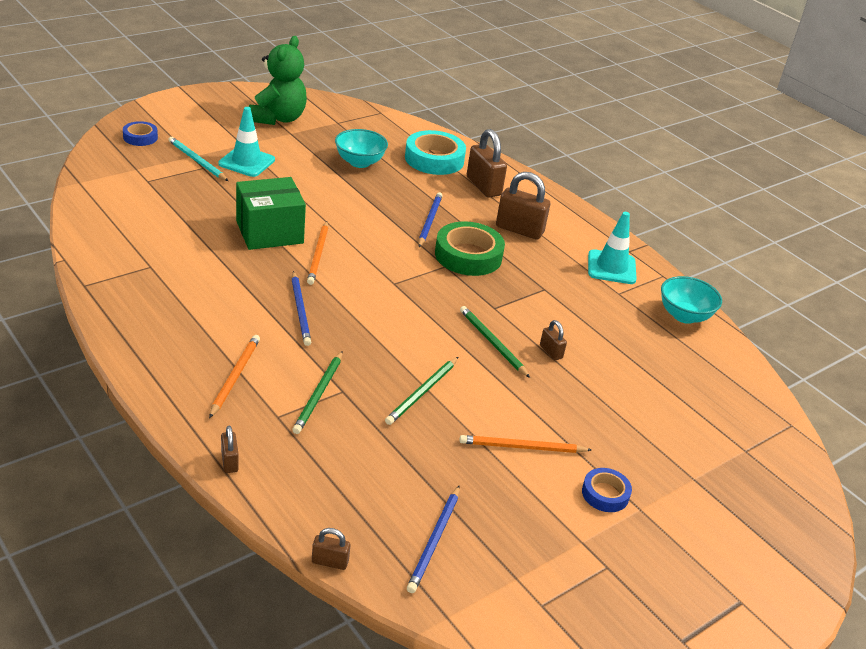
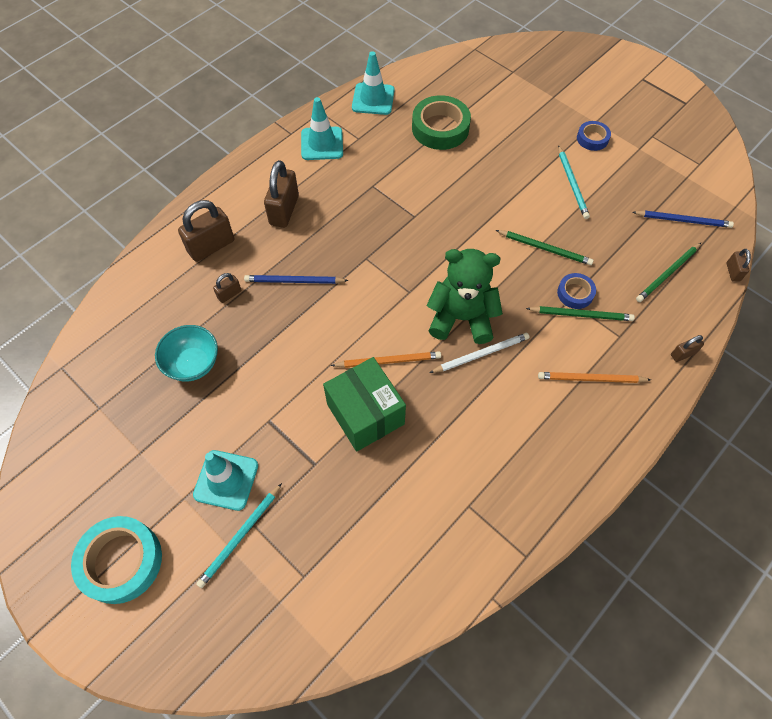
camera: 95 degrees left, 25 degrees up
(140, 137) = (198, 630): blue tape -> blue tape (575, 293)
(278, 118) = (104, 477): green teddy bear -> green teddy bear (461, 318)
(300, 310) = (481, 354): blue pencil -> white pencil
(434, 159) = (165, 296): turquoise tape -> turquoise tape (121, 561)
(468, 255) = (343, 243): green tape -> green tape (440, 128)
(492, 343) = (463, 212): green pencil -> green pencil (667, 274)
(522, 447) = (572, 184): orange pencil -> turquoise pencil
(551, 352) = (457, 175): brown padlock -> brown padlock (229, 294)
(684, 316) = (373, 99): turquoise bowl -> turquoise traffic cone

